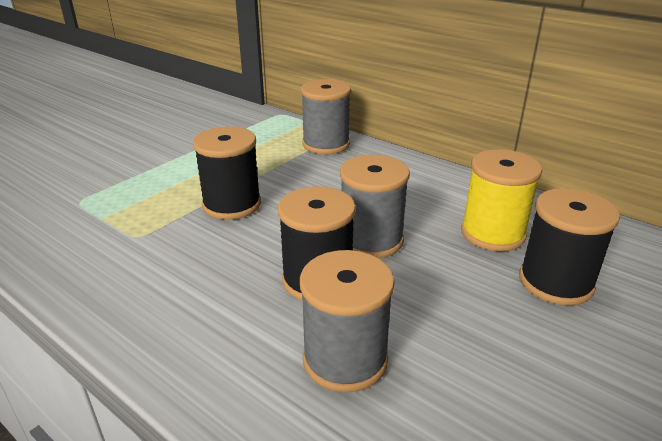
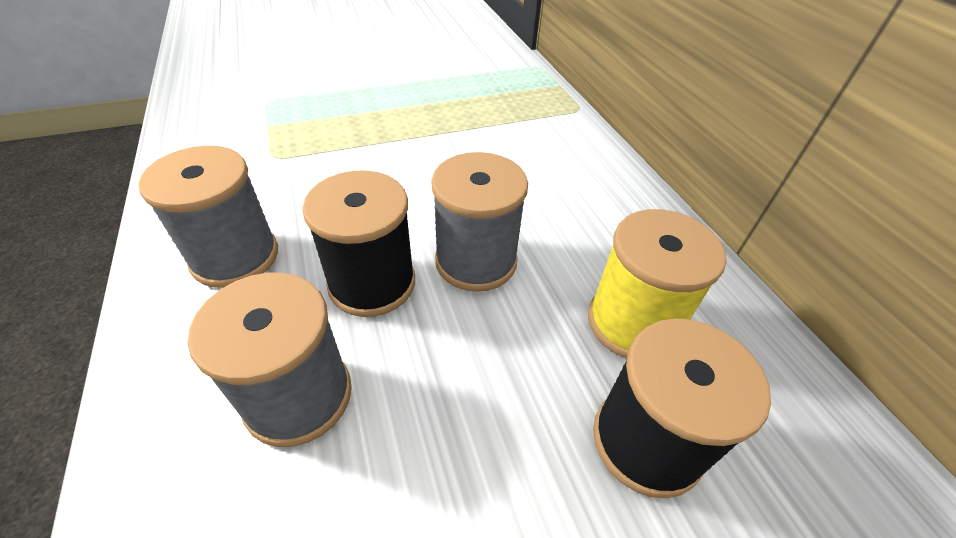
camera: 30 degrees right, 15 degrees up
(232, 204) = (384, 156): black spool -> none
(326, 144) = (550, 119): grey spool -> grey spool (235, 257)

